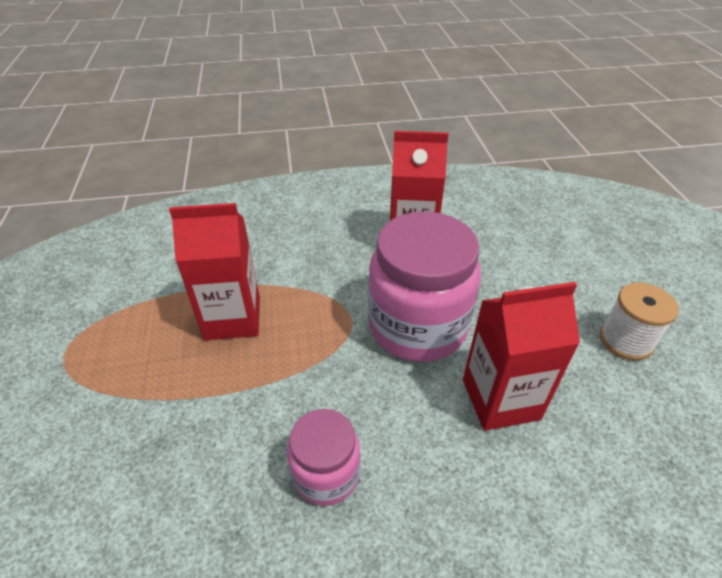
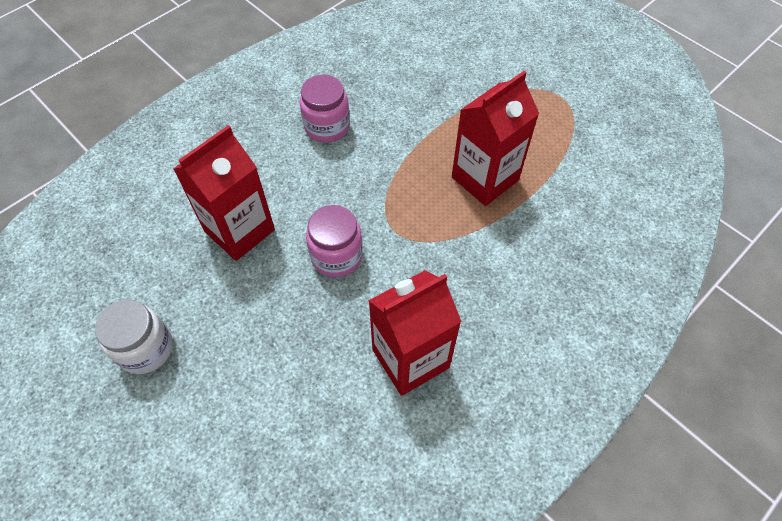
camera: 145 degrees right, 15 degrees up
(417, 326) = (336, 256): pink jar -> pink jar, size x0.54
(625, 340) = (145, 349): white spool -> white jar

